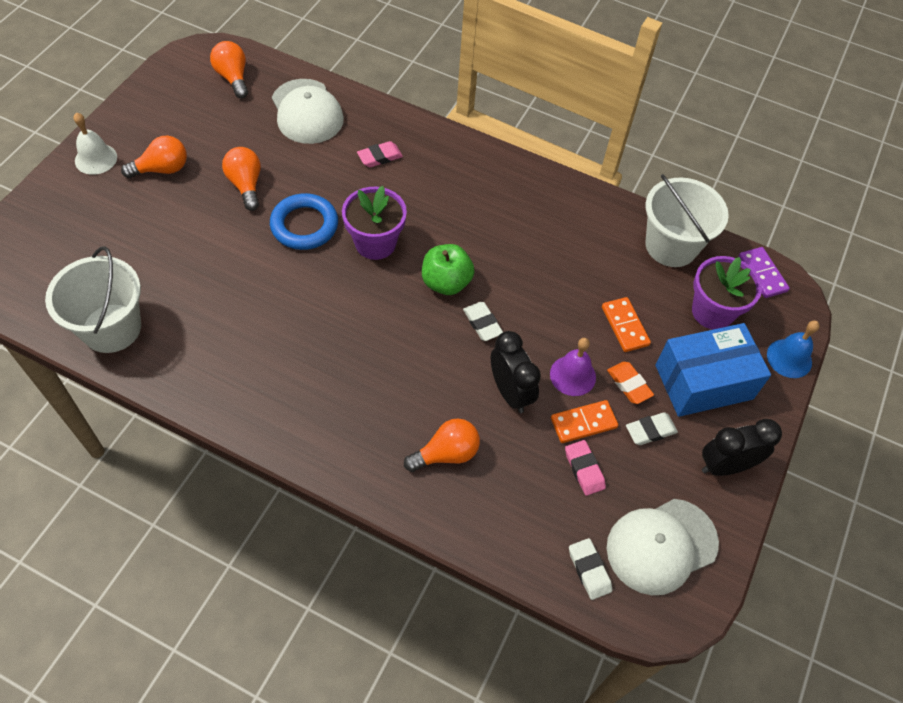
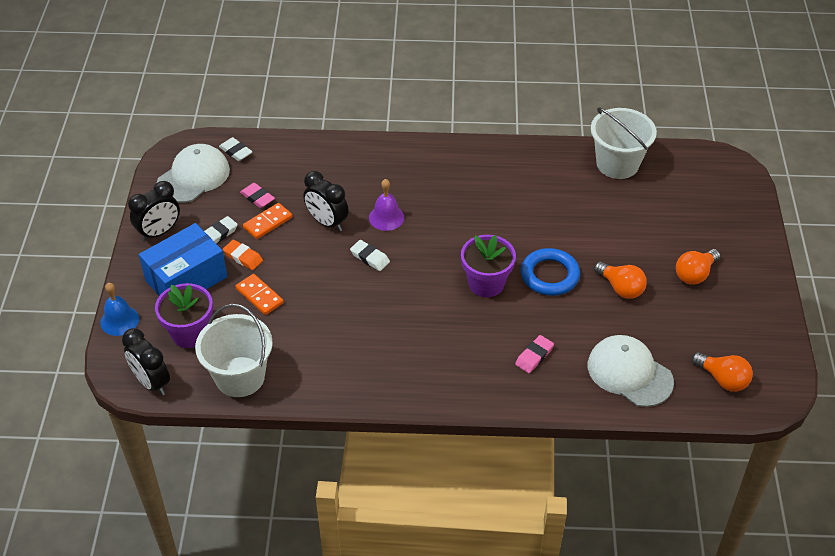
camera: 160 degrees right, 10 degrees down
(96, 159) = (751, 262): white bell -> none
(446, 282) = (413, 275): green apple -> none
(446, 454) = (352, 175): orange light bulb -> none
(572, 375) = (287, 248): purple bell -> purple bell (386, 217)
(762, 274) = (151, 382): purple domino -> black clock

